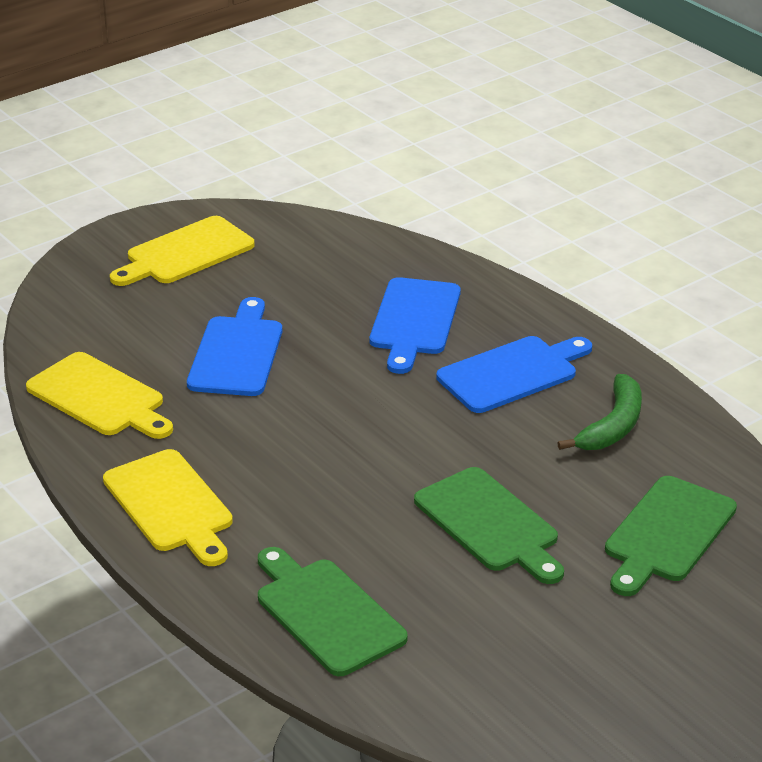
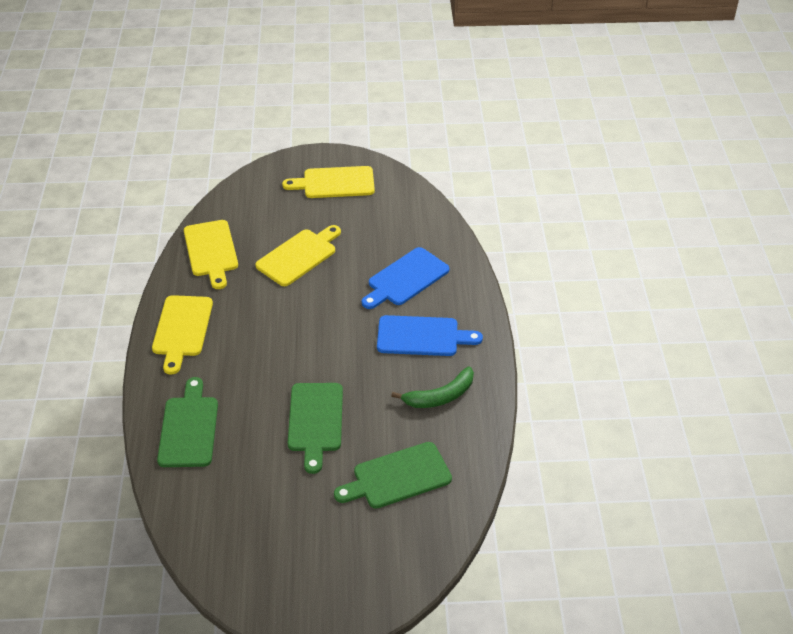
camera: 35 degrees right, 10 degrees up
(237, 353) = (299, 256): blue cutting board -> yellow cutting board

